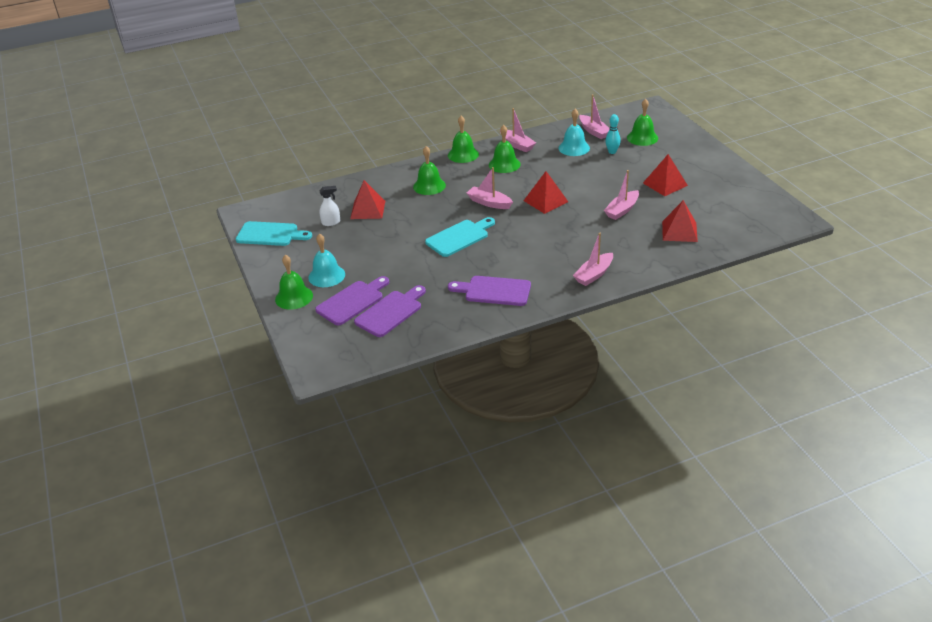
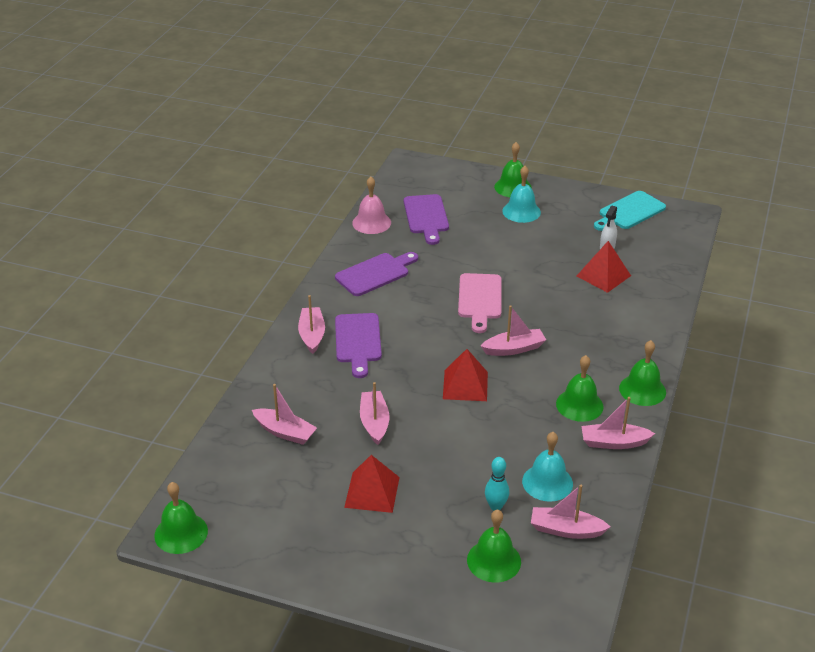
camera: 130 degrees right, 0 degrees up
(352, 301) = (467, 207): purple cutting board -> purple cutting board (358, 341)
(429, 186) = (601, 331): green bell -> green bell (181, 533)
(434, 332) = (371, 222): none -> pink bell
(459, 237) = (480, 299): turquoise cutting board -> pink cutting board
(679, 231) = (285, 432): red pyramid -> pink boat

